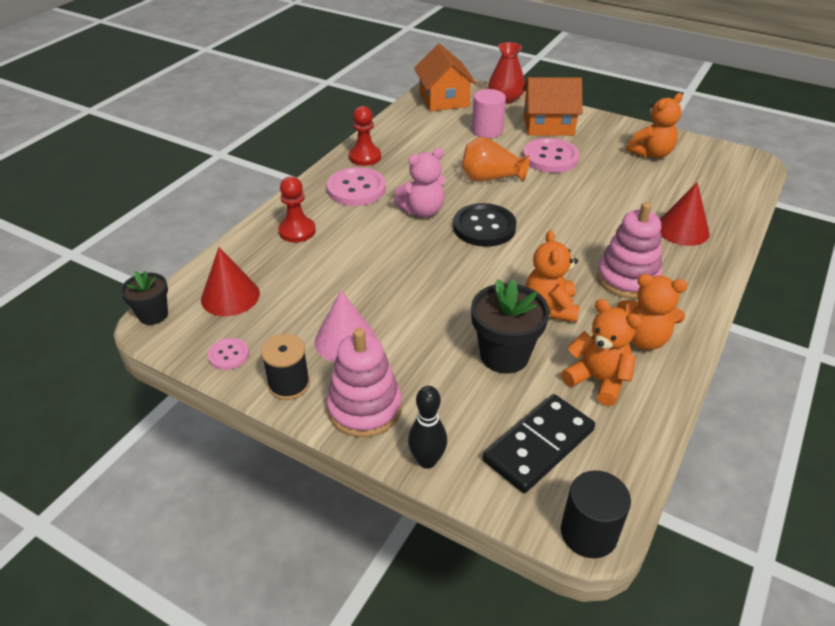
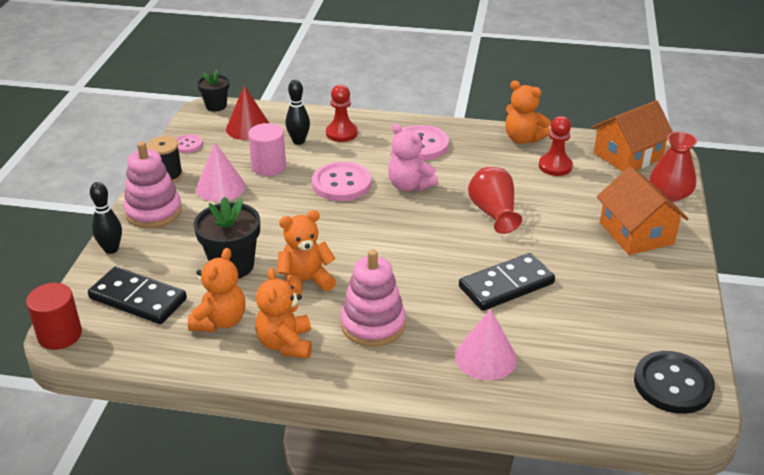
camera: 70 degrees right, 5 degrees down
(290, 263) = (298, 141): none -> black bowling pin
(365, 157) = (475, 137): red pawn -> red pawn (555, 166)
(484, 227) = (405, 224): black button -> black button (673, 384)
(487, 130) = (586, 195): pink cylinder -> pink cylinder (269, 166)
(490, 178) = (493, 213): orange vase -> red vase
(550, 157) = (564, 245): pink button -> pink button (341, 184)
(588, 533) = (60, 335): black cylinder -> red cylinder
(593, 197) = (506, 285): none -> black domino
(651, 154) = (637, 320): orange teddy bear -> orange teddy bear (523, 139)
(682, 229) = (485, 357): red cone -> pink cone

